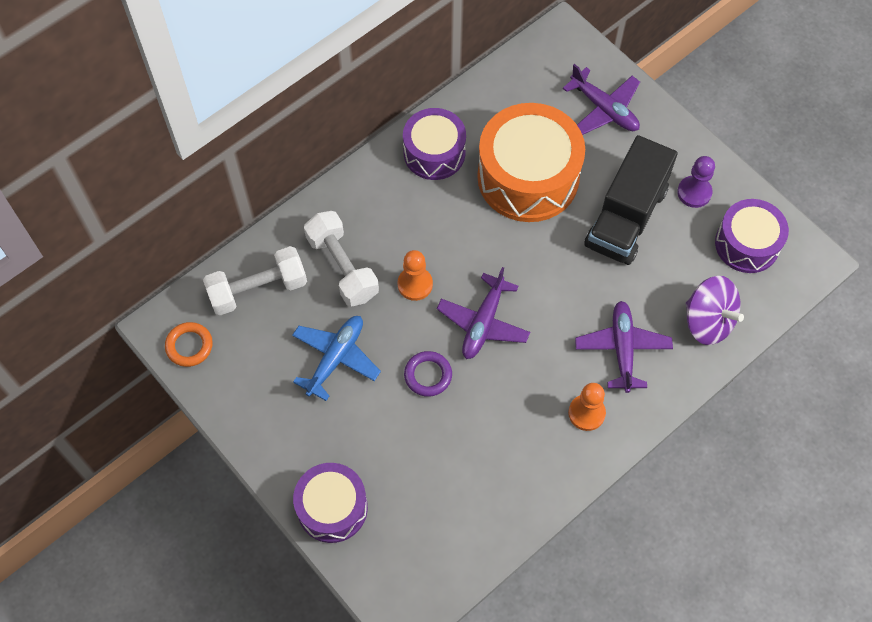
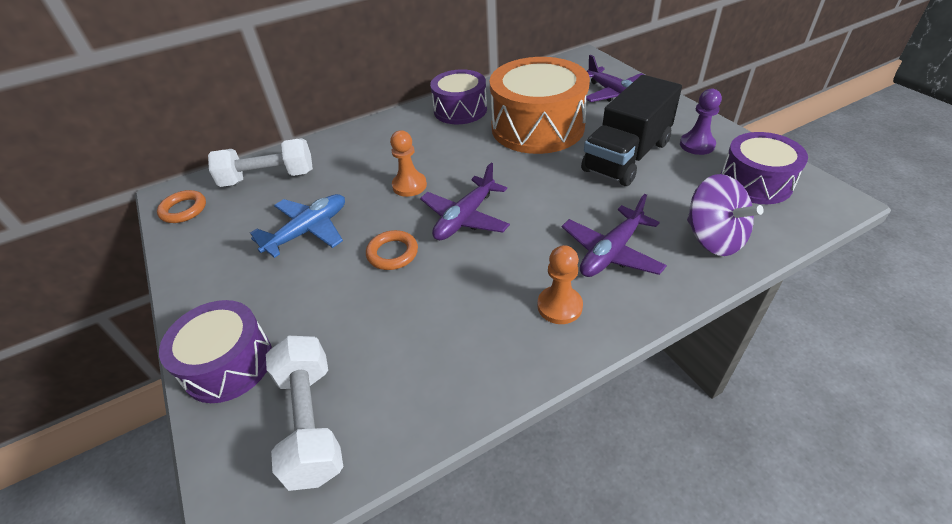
camera: 15 degrees right, 20 degrees down
(342, 267) = (349, 170): white dumbbell -> white dumbbell (311, 422)
(428, 375) = (392, 253): purple ring -> orange ring
(622, 349) = (611, 252): purple plane -> purple plane turned 150 degrees counterclockwise

